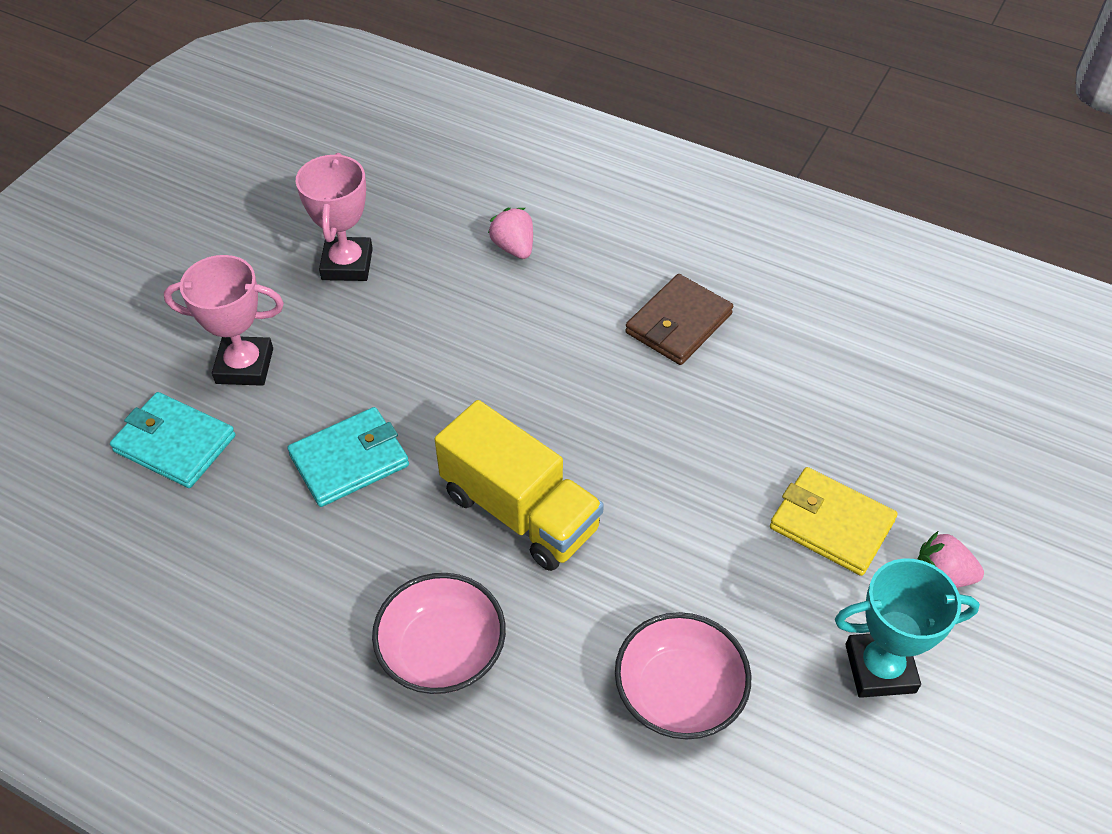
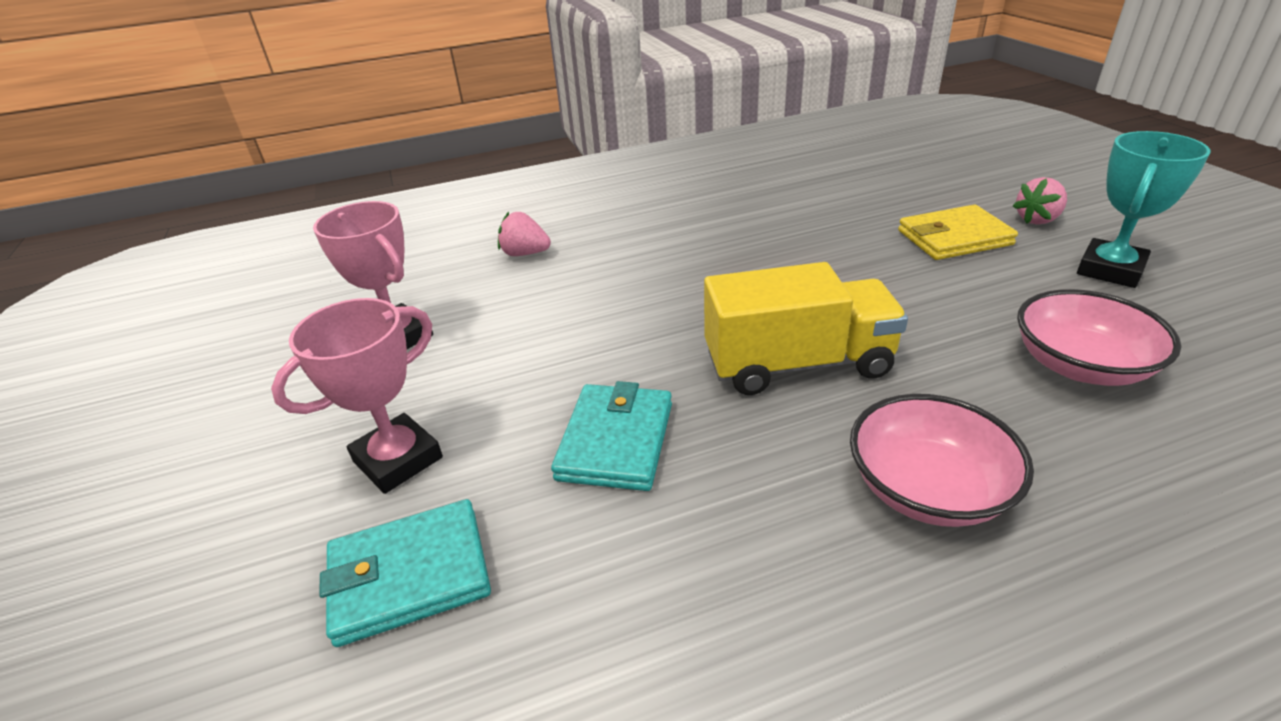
camera: 45 degrees left, 15 degrees down
(678, 323) = (700, 221): brown wallet -> none

